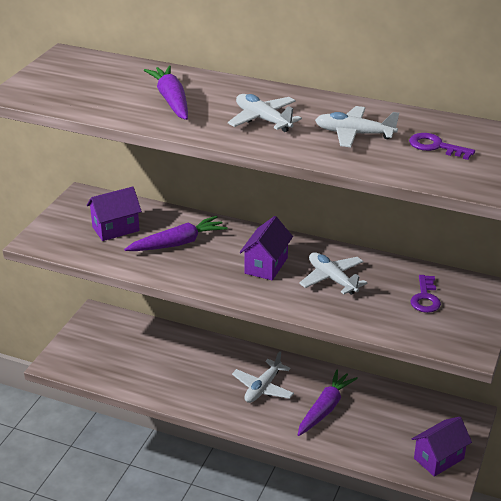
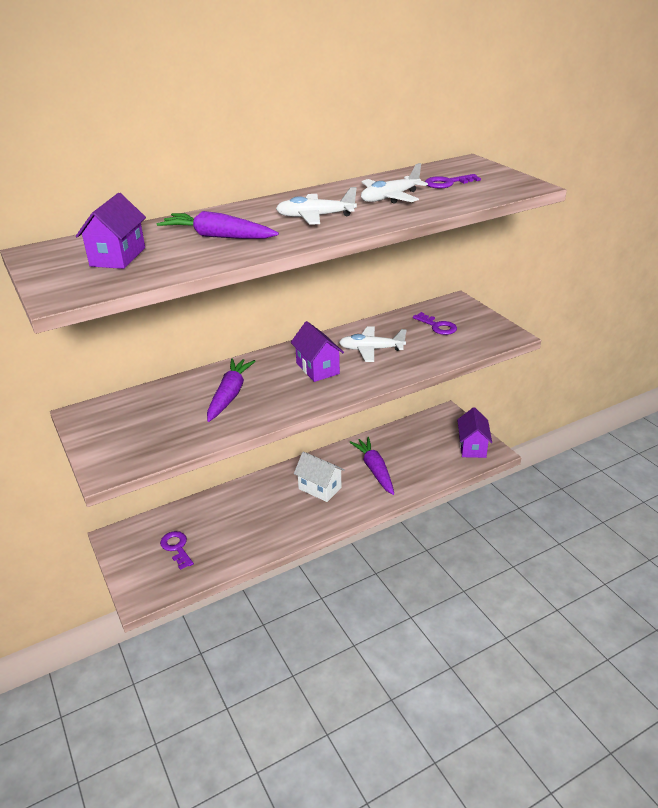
camera: 50 degrees left, 0 degrees up
(115, 229) = (160, 417): purple house -> purple house (118, 257)
(116, 350) = (177, 548): none -> purple key
(263, 388) = (320, 488): white plane -> white house

